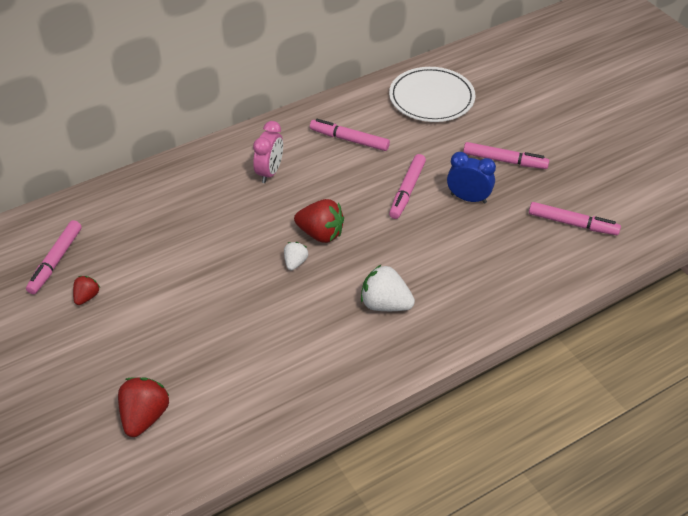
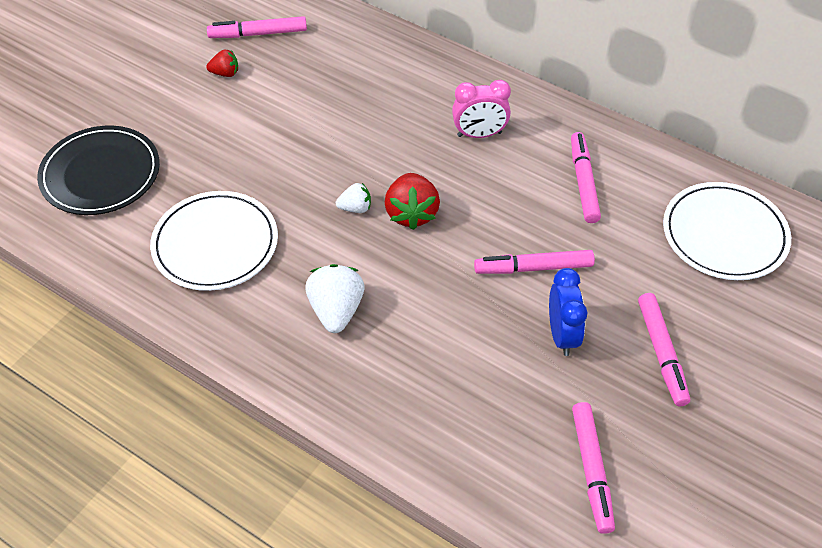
camera: 65 degrees right, 5 degrees up
(145, 416) = (100, 174): red strawberry -> black plate
(277, 357) = (215, 244): none -> white plate

